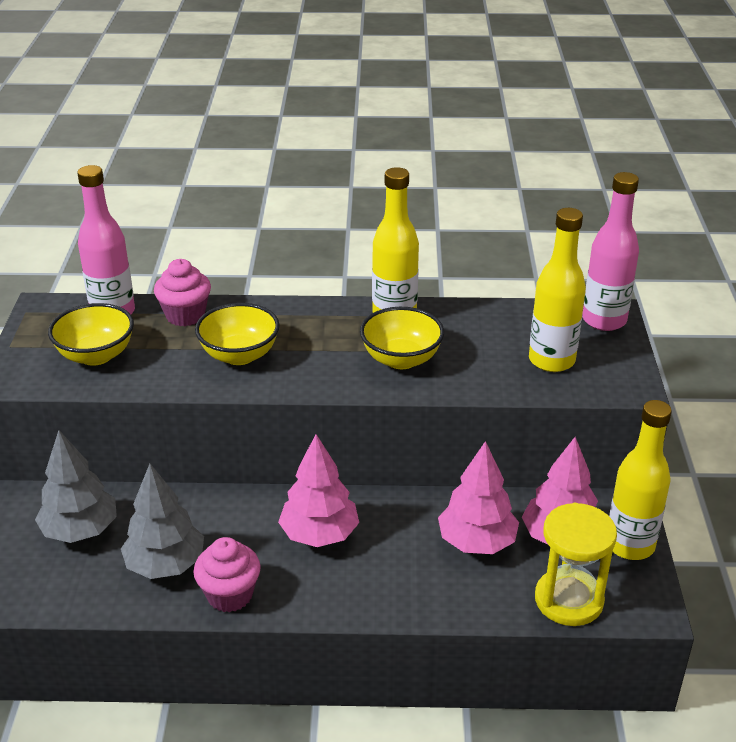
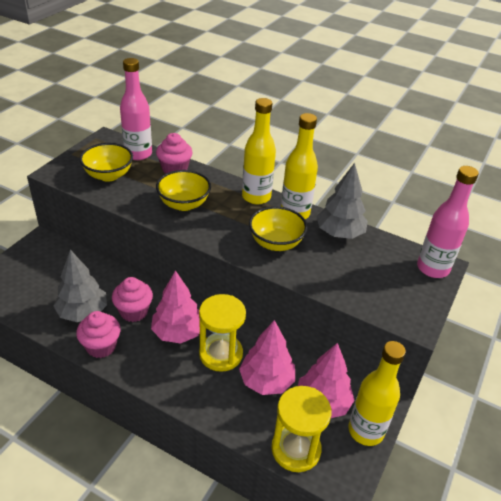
camera: 25 degrees right, 5 degrees up
(80, 530) = (57, 273): grey tree -> grey tree (339, 233)
(238, 534) = (134, 312): none -> pink cupcake
(396, 536) = (221, 354): none -> yellow hourglass
(551, 360) = (373, 282): yellow bottle -> yellow bottle (256, 197)

